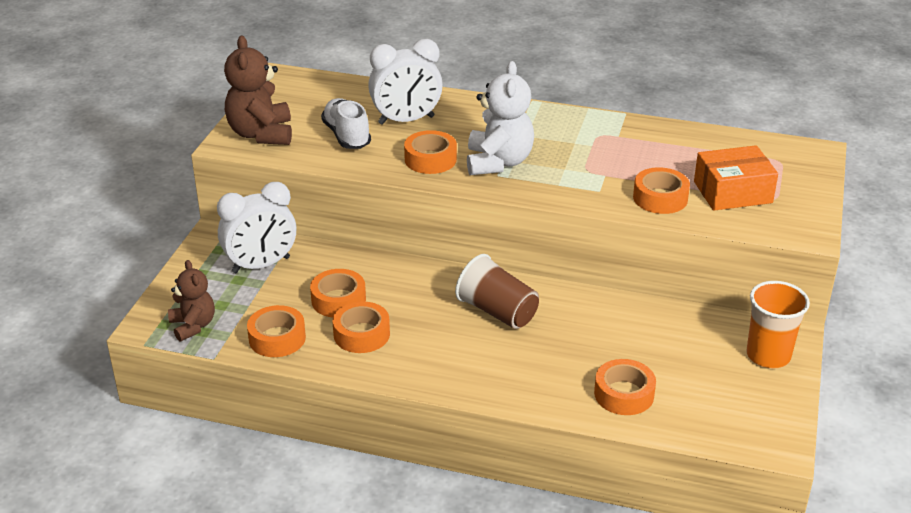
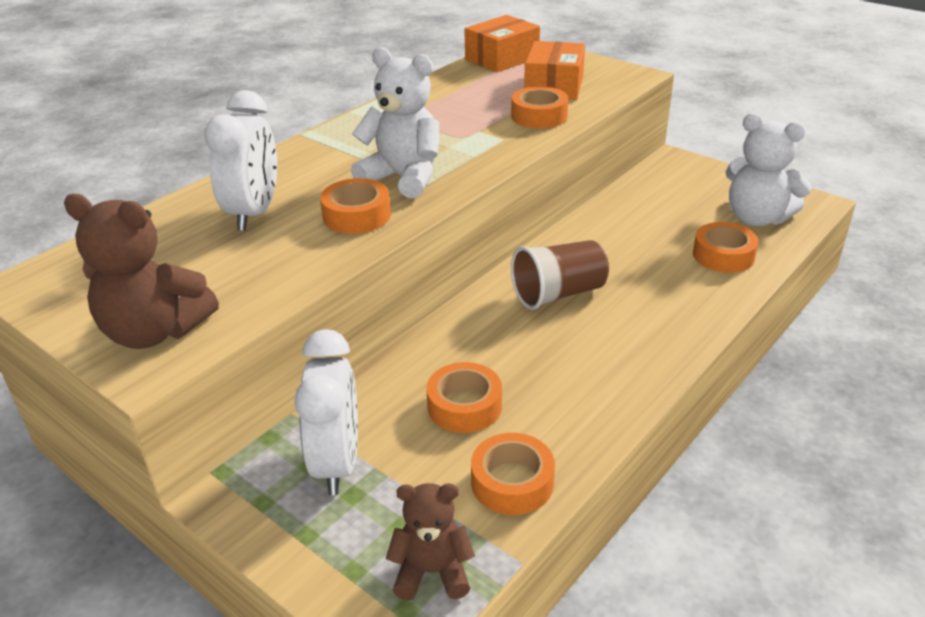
camera: 65 degrees left, 0 degrees up
(347, 136) = (242, 261): white shoe -> none
(361, 334) = (545, 402): orange tape -> none
(712, 407) = (756, 218): none -> white teddy bear
(768, 356) = (697, 175): orange cup -> none
(770, 150) = (502, 58): none -> orange box

